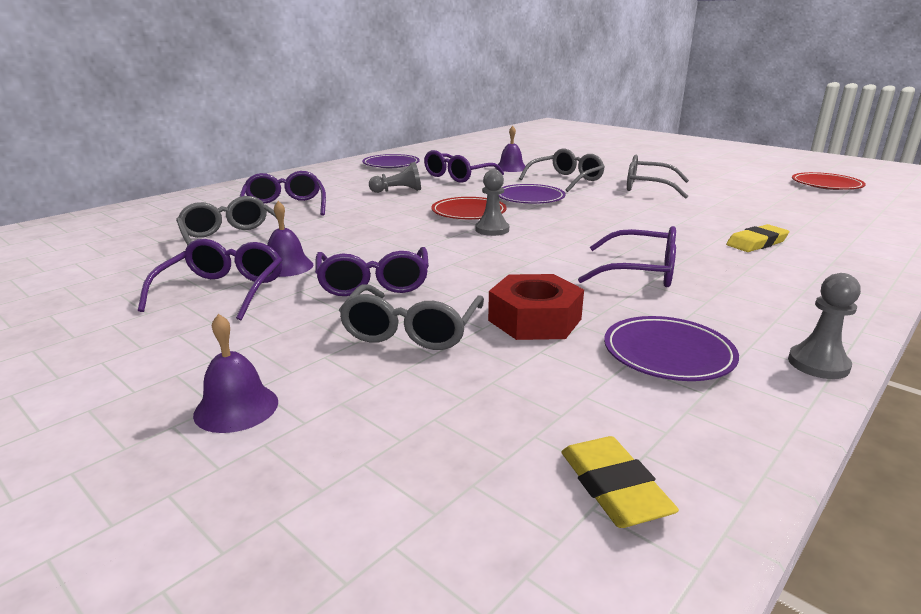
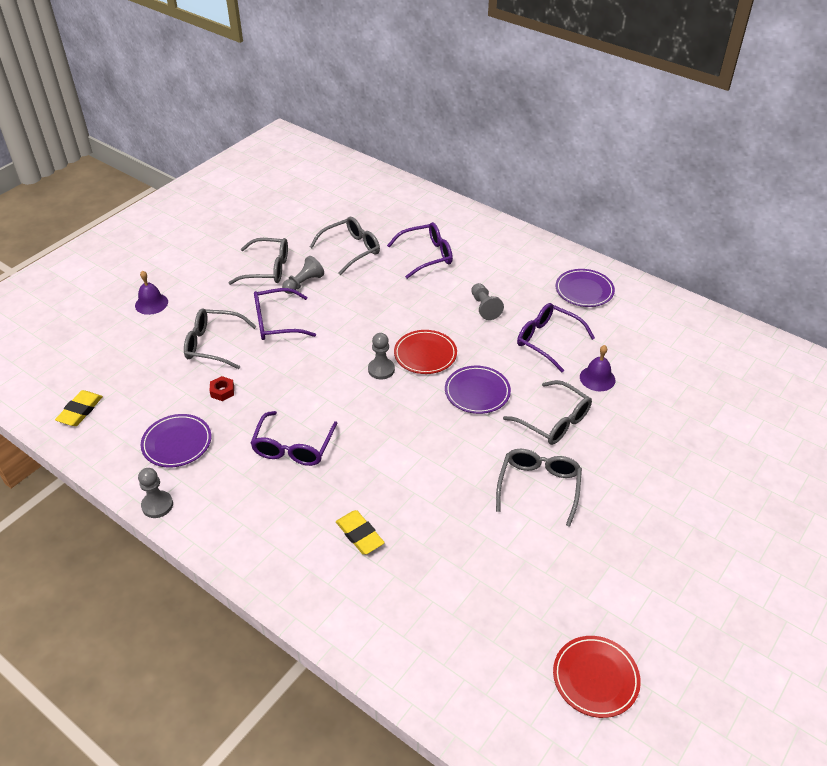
camera: 85 degrees right, 20 degrees up
(222, 291) = (267, 269): purple glasses -> grey glasses
(286, 266) = (303, 283): purple bell -> grey pawn
(534, 319) = (222, 391): red nut -> red nut, size x0.49
(614, 487) = (80, 411): yellow eraser -> yellow eraser turned 45 degrees counterclockwise

